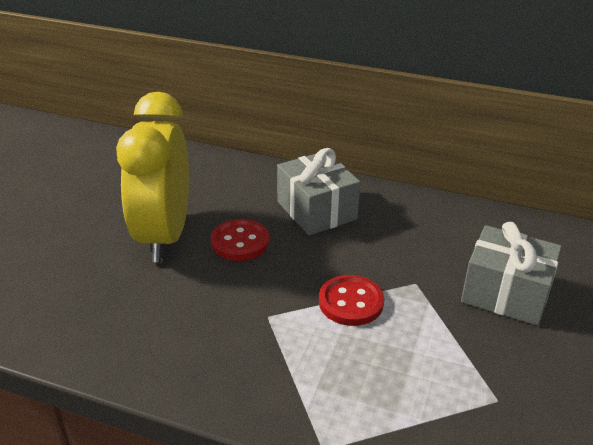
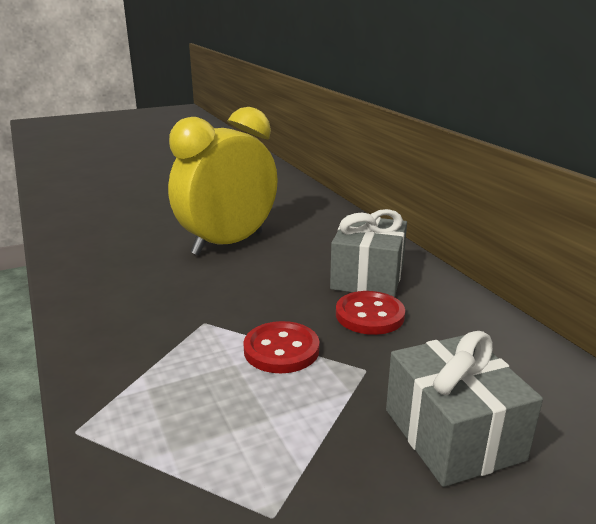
camera: 45 degrees right, 10 degrees down
(240, 242) = (270, 269): red button -> red button (369, 315)

